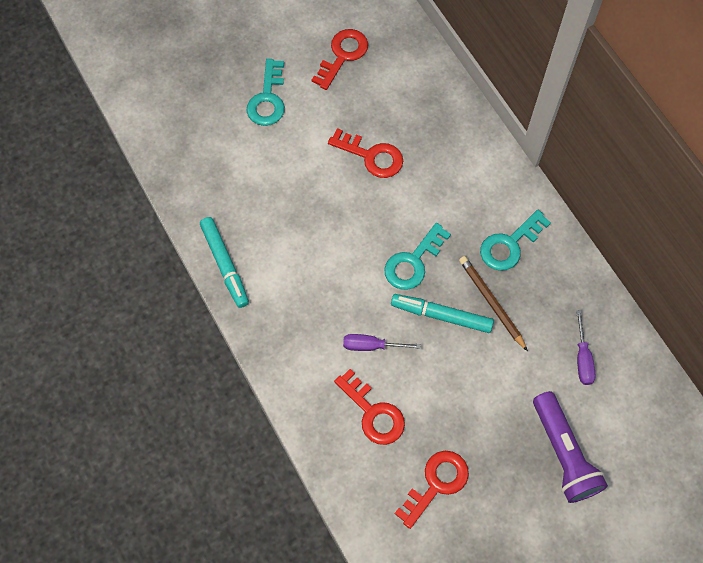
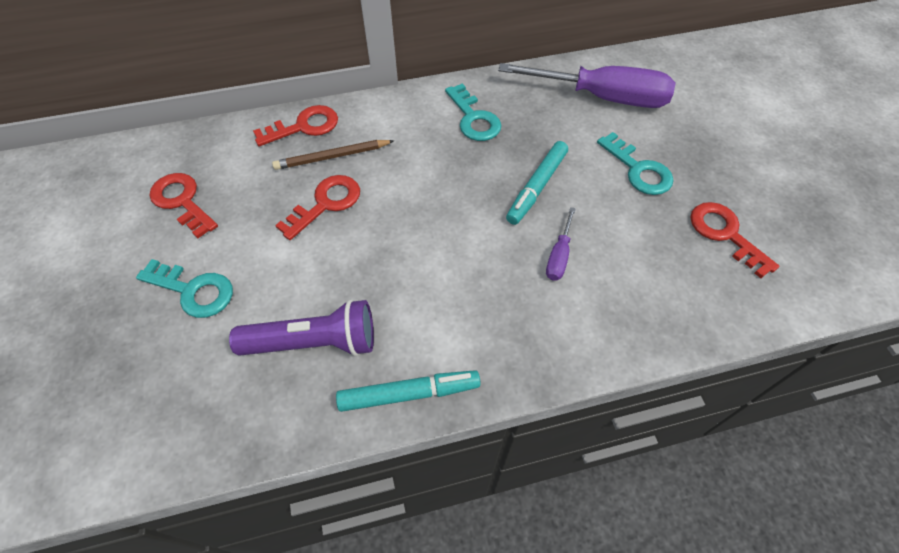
camera: 75 degrees left, 10 degrees down
(373, 413) = (640, 272): red key -> red key (304, 126)
(413, 262) = (468, 196): turquoise key -> turquoise key (638, 170)
(491, 302) = (532, 146): brown pencil -> brown pencil (332, 157)
(563, 453) = (695, 132): purple flashlight -> purple flashlight (314, 342)
(582, 359) = (603, 98): purple screwdriver -> purple screwdriver, size x2.30

